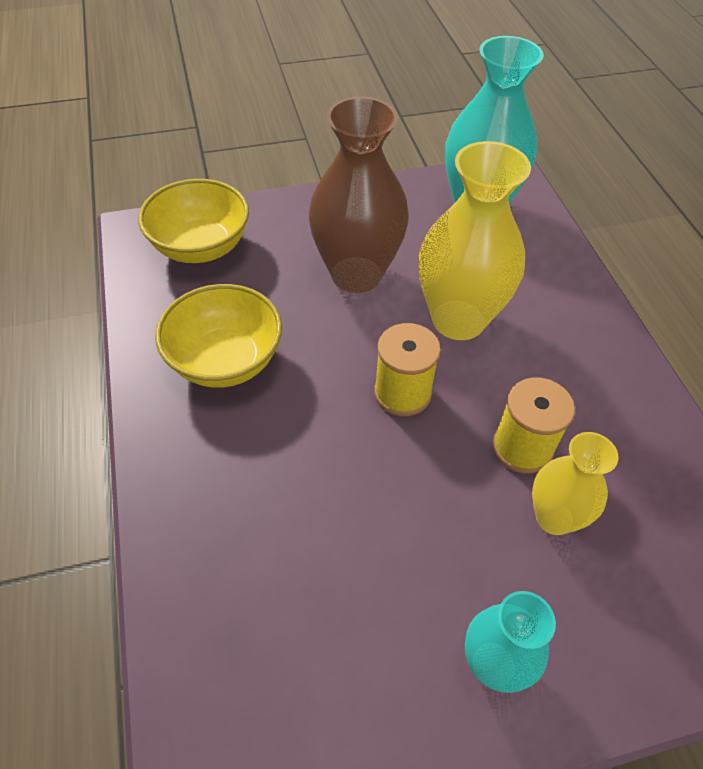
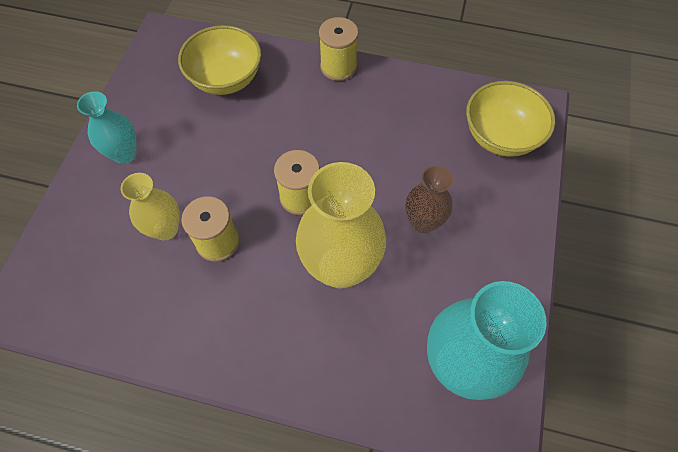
camera: 120 degrees right, 10 degrees up
(159, 447) = (338, 67): none -> yellow spool
(225, 361) = (383, 115): yellow bowl -> yellow bowl (226, 79)
(356, 274) = (423, 222): brown vase -> brown vase, size x0.57

